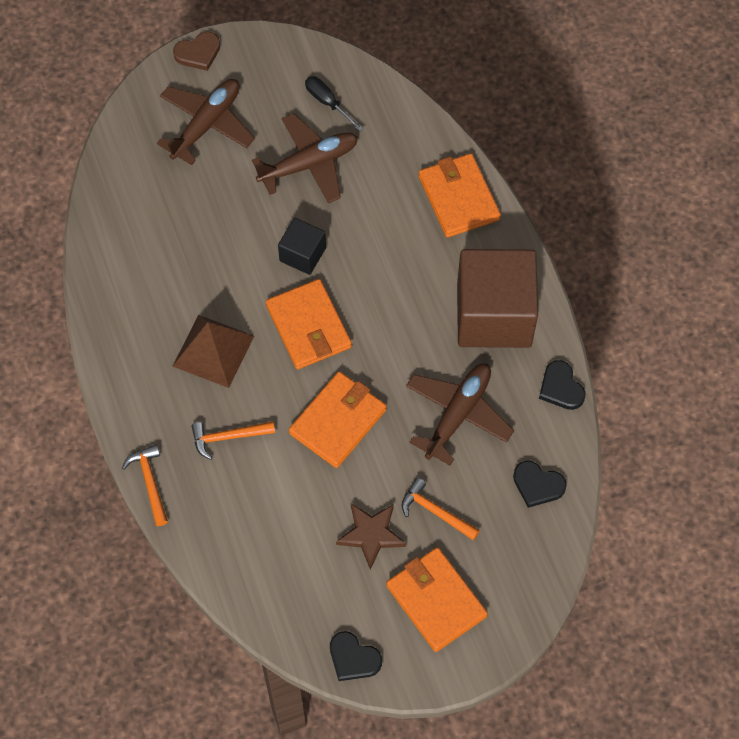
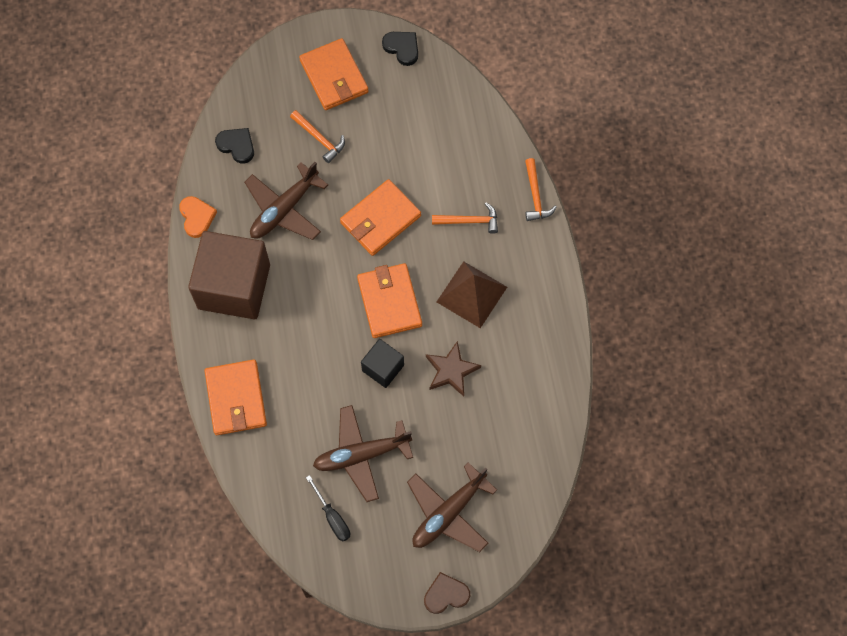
camera: 170 degrees left, 5 degrees up
(371, 535) = (372, 130): brown star -> brown star (451, 370)
(561, 388) = (197, 217): black heart -> orange heart

